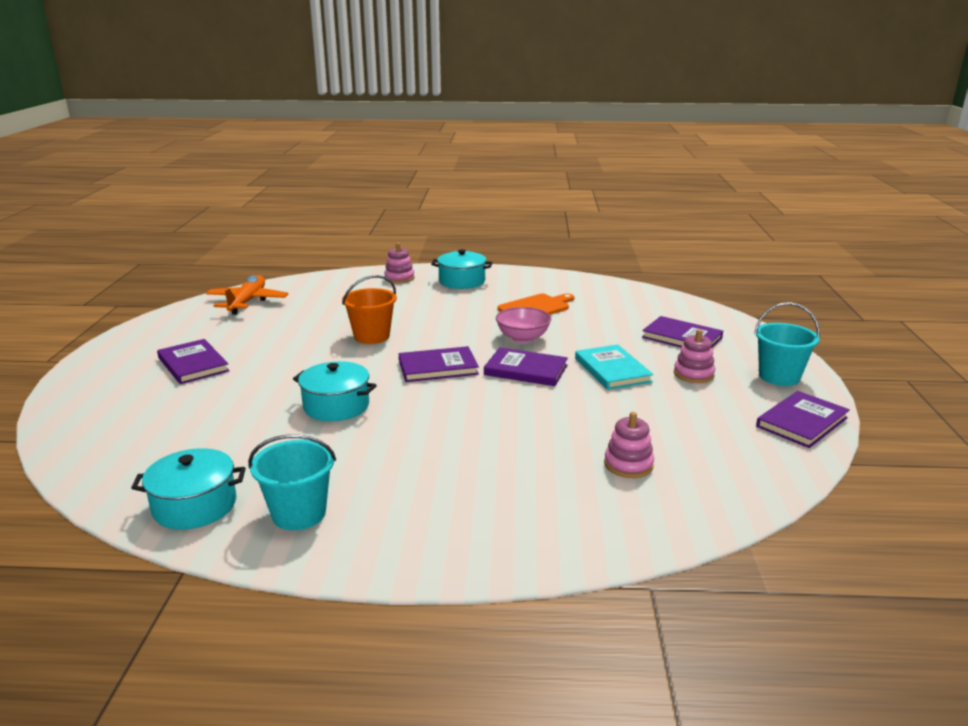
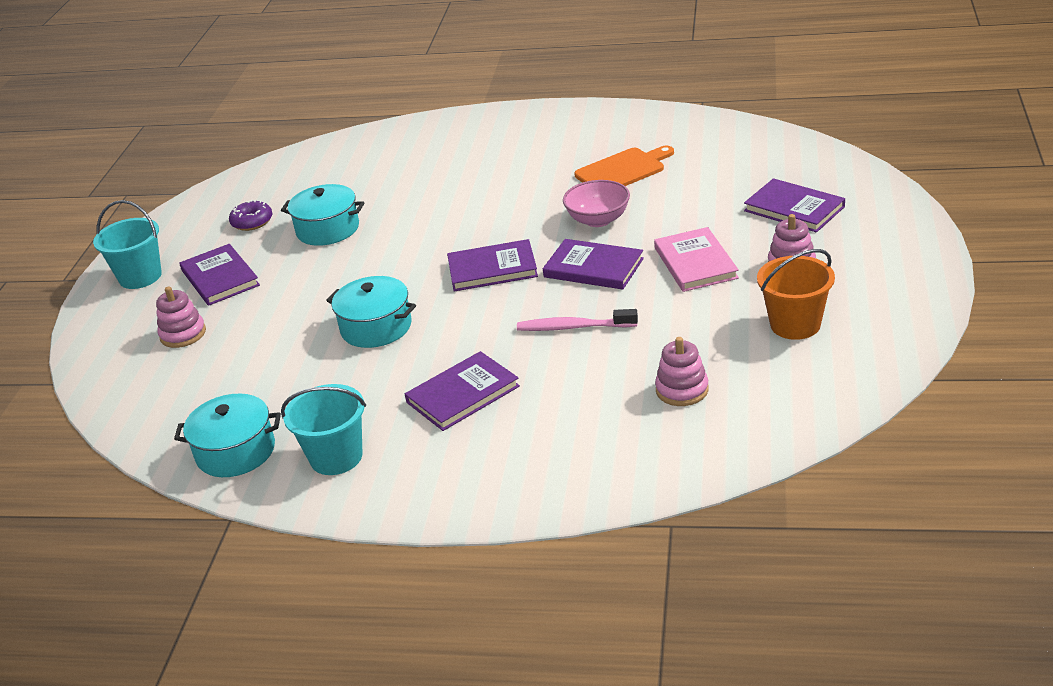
camera: 10 degrees right, 10 degrees up
(225, 327) = (252, 222): none -> purple donut
(247, 302) = (275, 181): orange plane -> none
(372, 336) = (420, 227): orange bucket -> orange bucket (795, 324)
(399, 278) = (459, 131): pink stacking toy -> pink stacking toy (183, 334)
(462, 281) = (537, 131): turquoise pot -> turquoise pot (328, 229)
(517, 412) = (573, 327): none -> pink toothbrush
(612, 370) = (695, 263): turquoise book -> pink book
(779, 376) = (895, 263): turquoise bucket -> turquoise bucket (140, 277)
(801, 422) = (897, 327): purple book -> purple book (462, 394)

